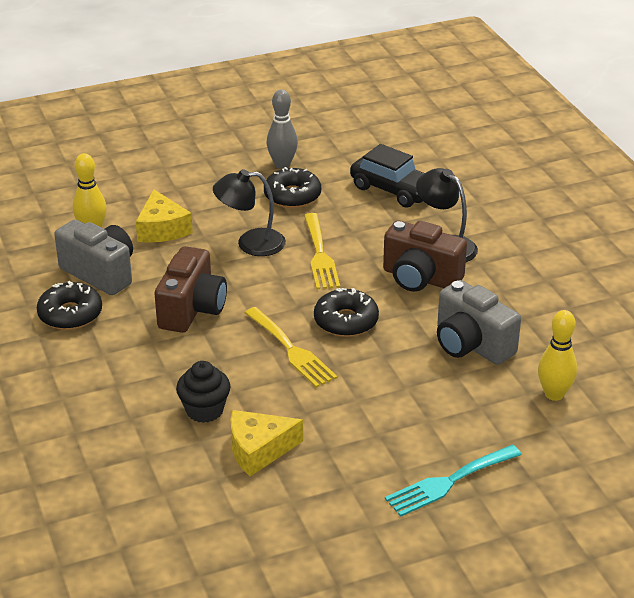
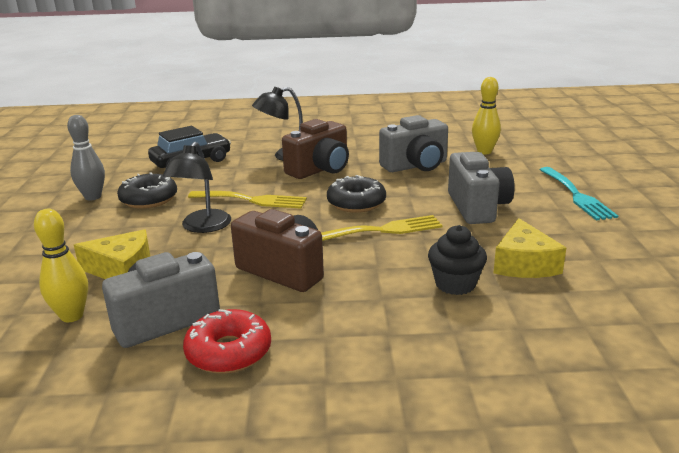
camera: 70 degrees left, 10 degrees down
(70, 314) = (229, 352): black donut -> red donut
(376, 406) = (477, 207): none -> grey camera

